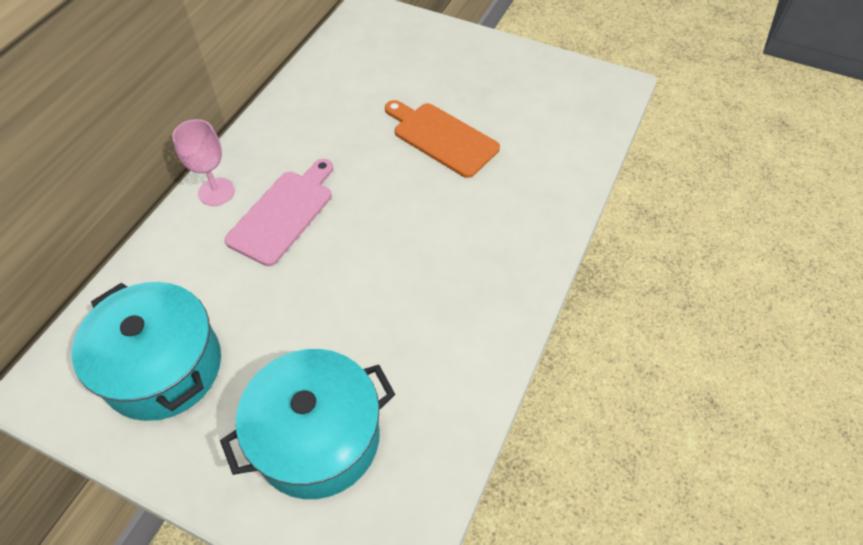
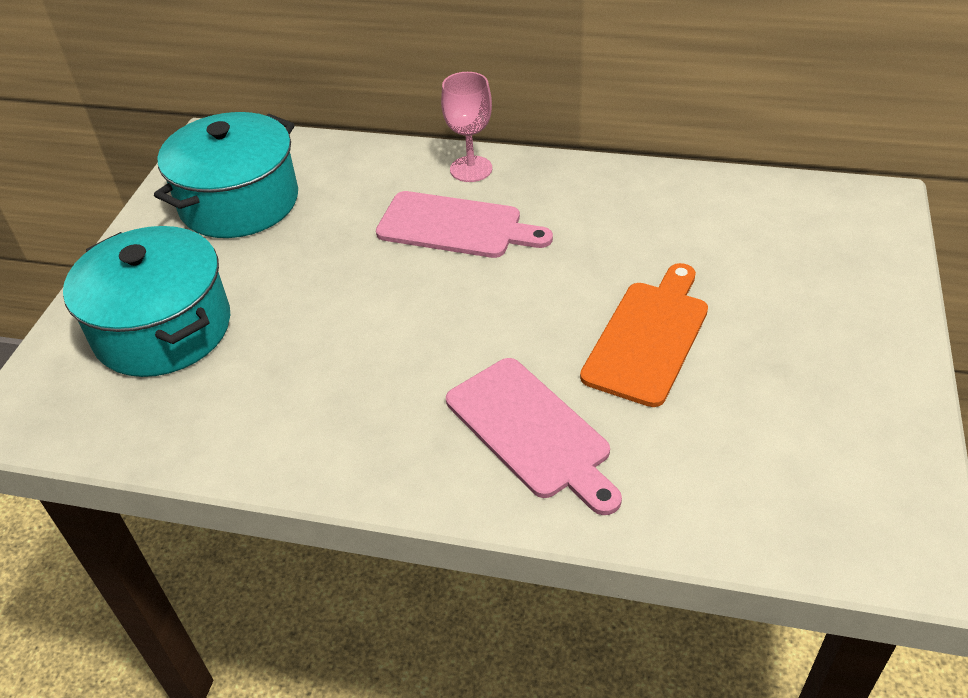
camera: 80 degrees right, 10 degrees down
(503, 210) = (532, 431): none -> pink cutting board

